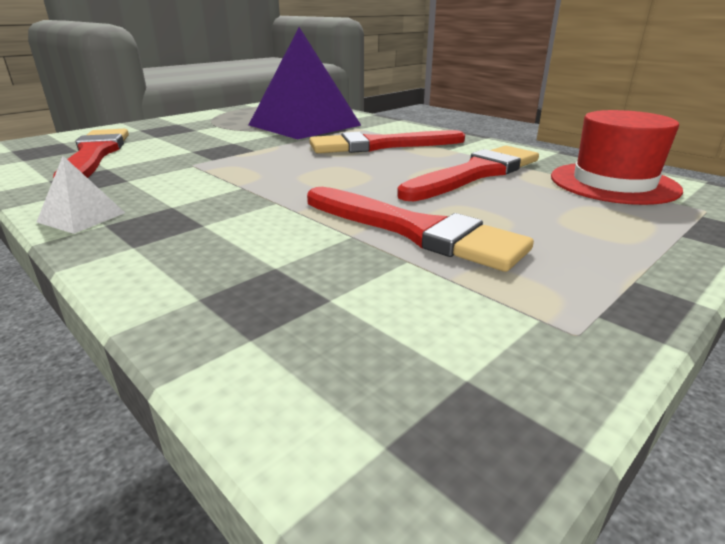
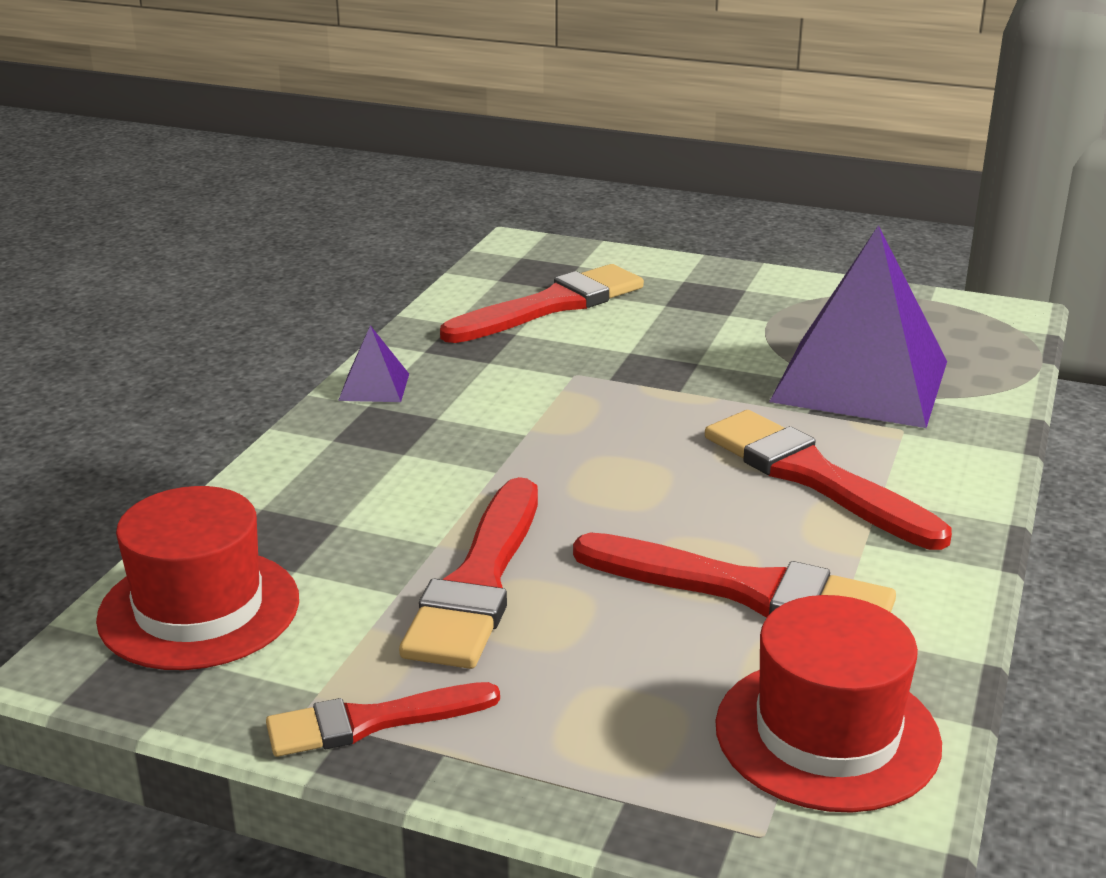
camera: 65 degrees right, 0 degrees up
(81, 217) = (374, 387): white pyramid -> purple pyramid
(355, 367) = (199, 609): none -> red hat
(591, 300) = (372, 721): none -> red brush

